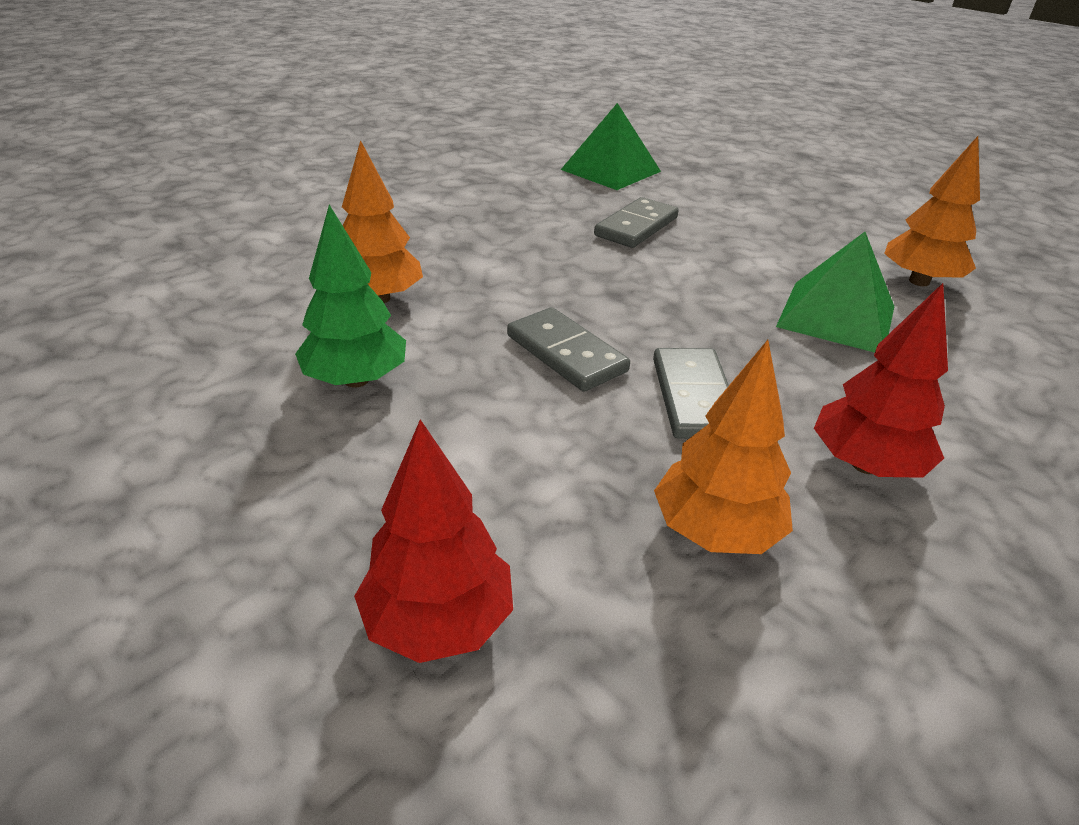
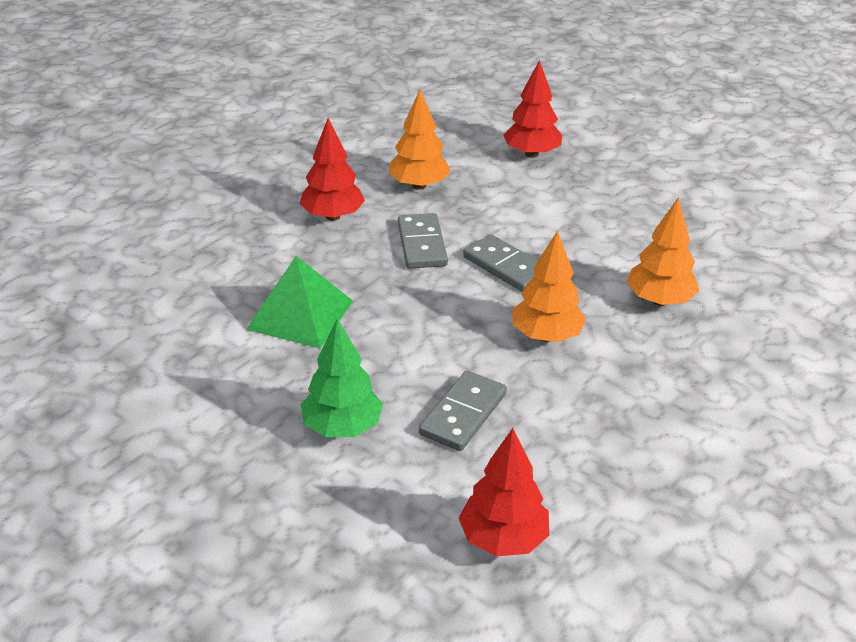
camera: 175 degrees right, 0 degrees up
(356, 380) = (630, 240): green tree -> green tree (342, 427)
(611, 170) = (503, 539): green pyramid -> red tree
(919, 281) = (203, 361): orange tree -> orange tree (546, 336)

